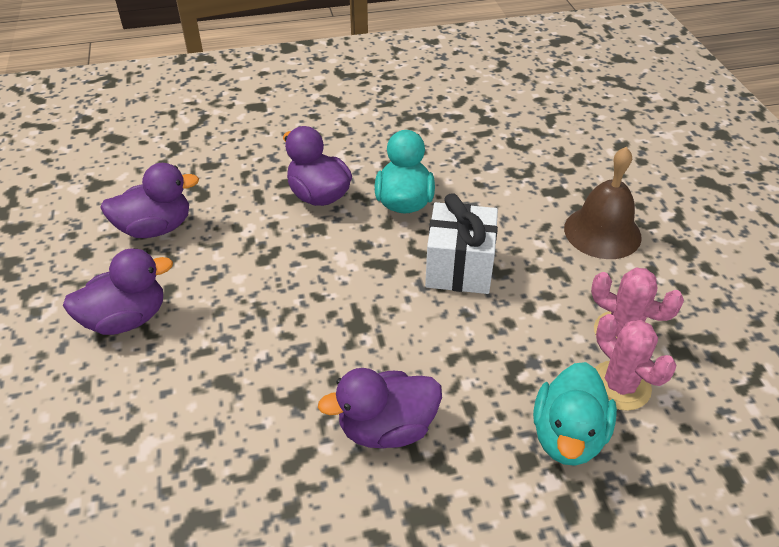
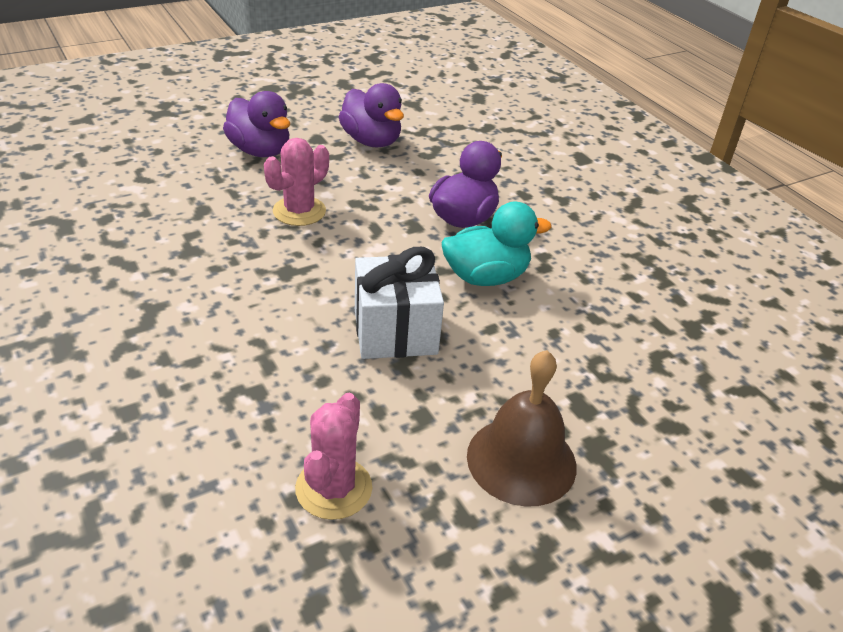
camera: 70 degrees right, 5 degrees down
(386, 428) = (161, 308): purple duck -> none
(568, 436) = (162, 442): turquoise duck -> none
(620, 385) = (244, 488): pink cactus -> pink cactus (299, 211)

